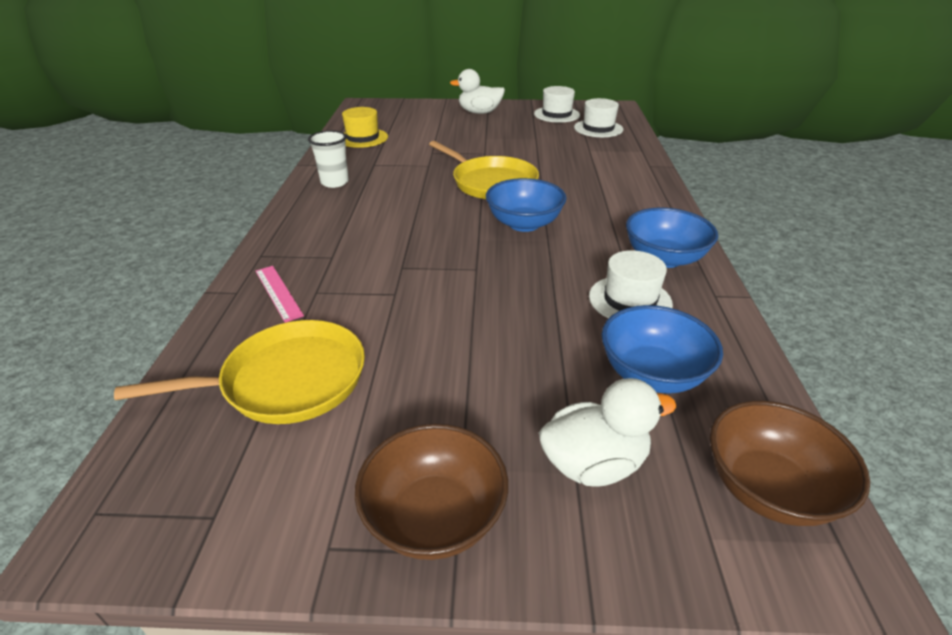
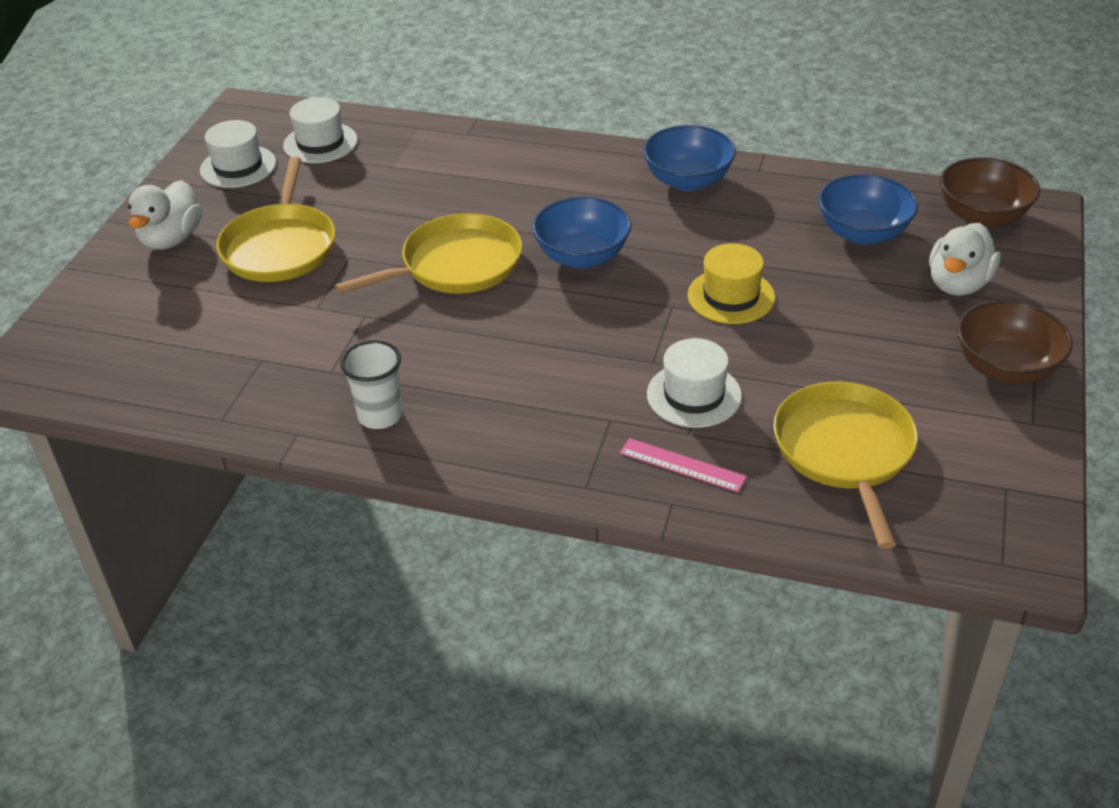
camera: 75 degrees left, 5 degrees up
(278, 292) = (682, 465): pink ruler -> pink ruler turned 45 degrees clockwise
(362, 138) = (205, 380): yellow hat -> yellow hat (731, 296)
(486, 135) = (280, 246): none -> yellow pan
(594, 463) = (958, 284): white duck -> white duck turned 150 degrees counterclockwise
(630, 300) = (755, 219): white hat -> white hat (694, 395)

